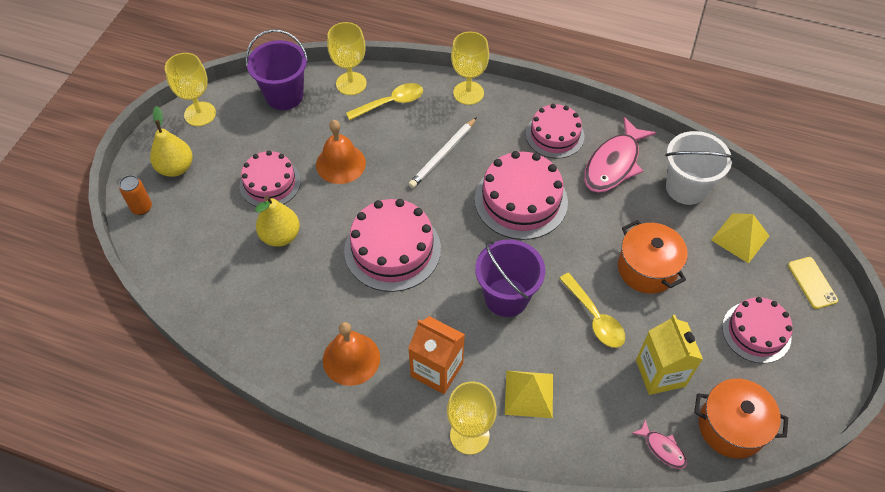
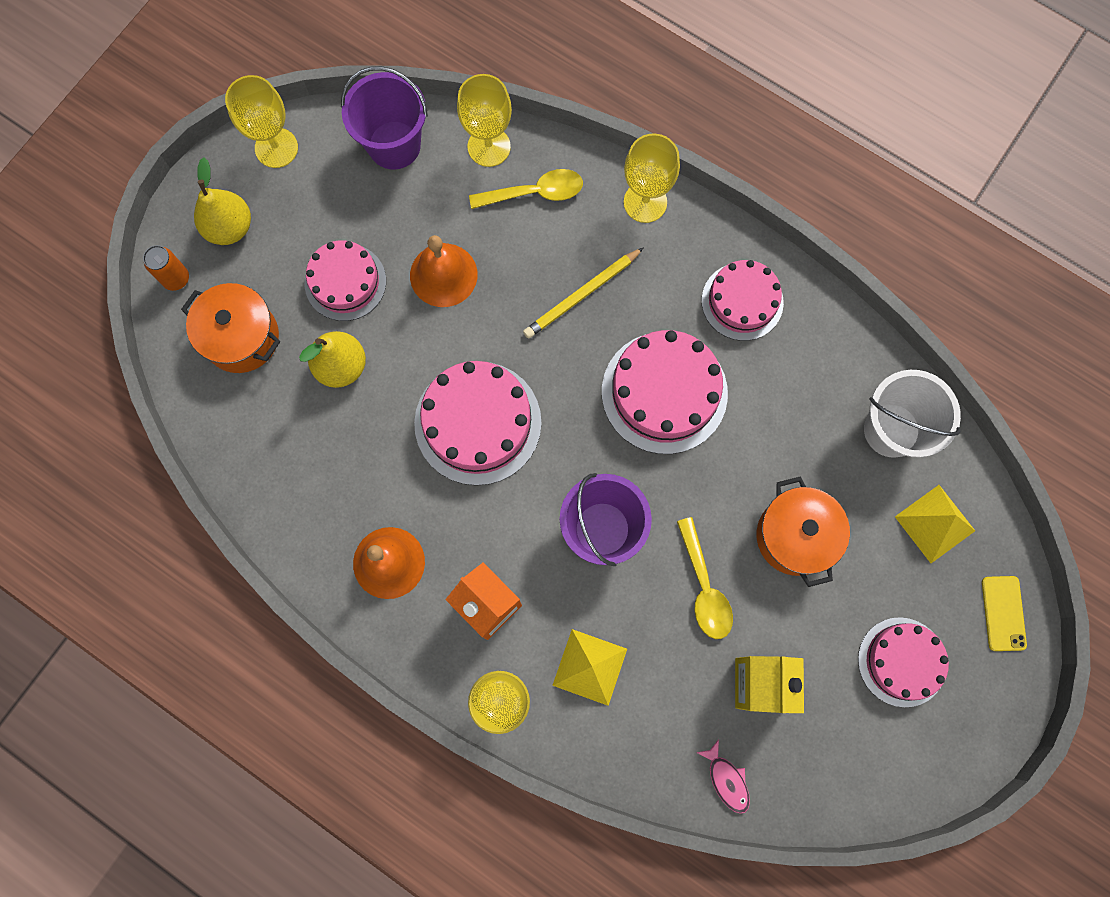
camera: 15 degrees right, 20 degrees up
(443, 155) = (582, 295): white pencil -> yellow pencil
(614, 164) = (807, 367): pink fish -> none
(731, 427) = (820, 776): orange pot -> orange pot (241, 337)

